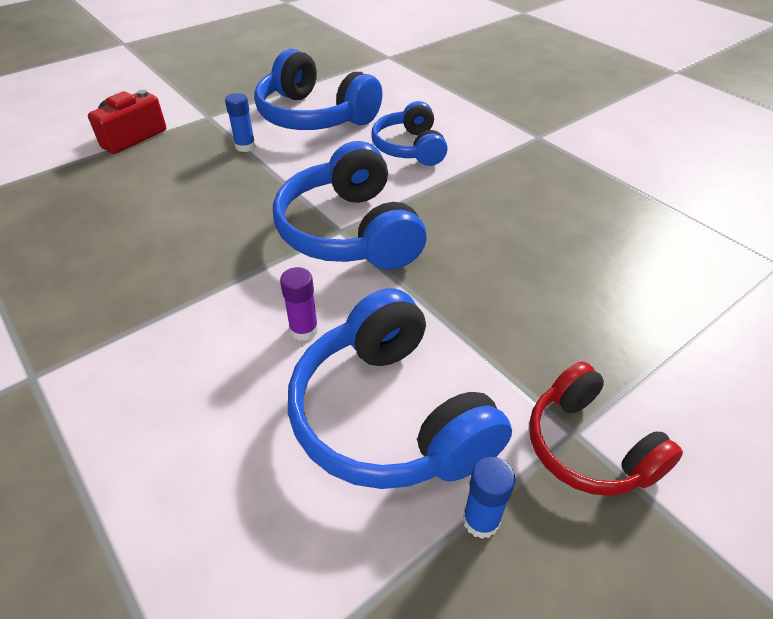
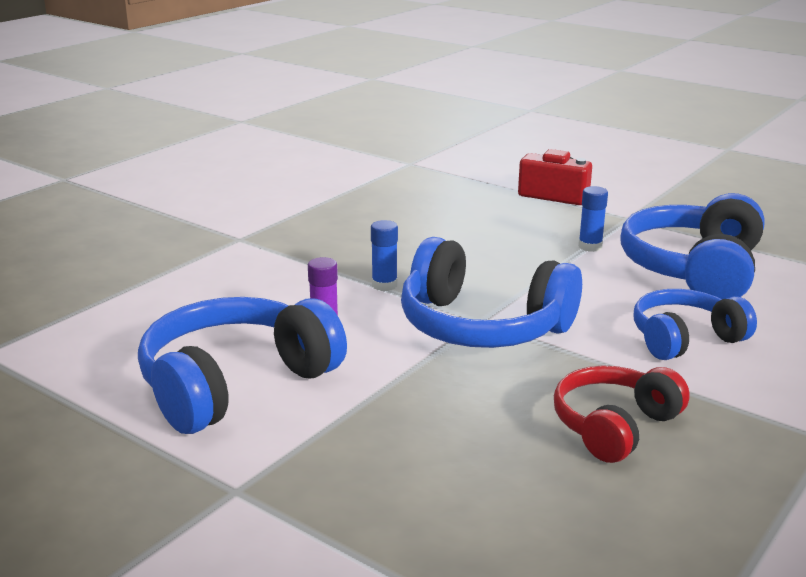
camera: 75 degrees right, 20 degrees down
(350, 231) = (482, 326): blue headphones -> blue headphones turned 120 degrees counterclockwise
(481, 520) = (131, 441): blue glue stick -> blue glue stick (384, 285)
(589, 446) = (219, 501): red headphones -> red headphones (614, 426)

